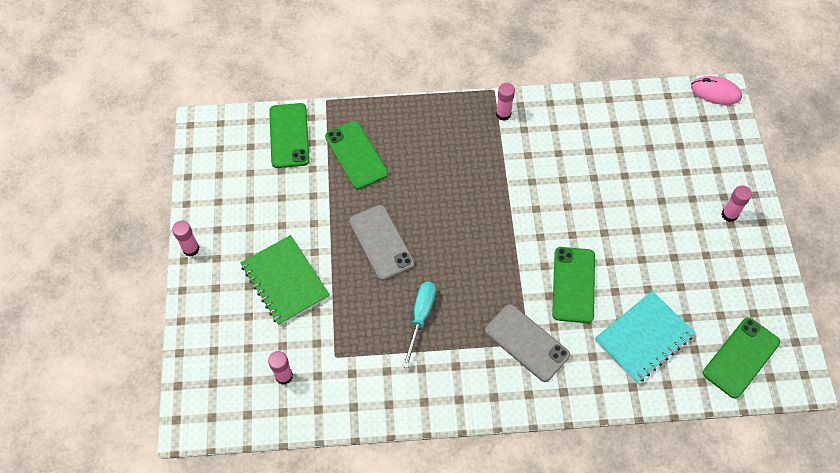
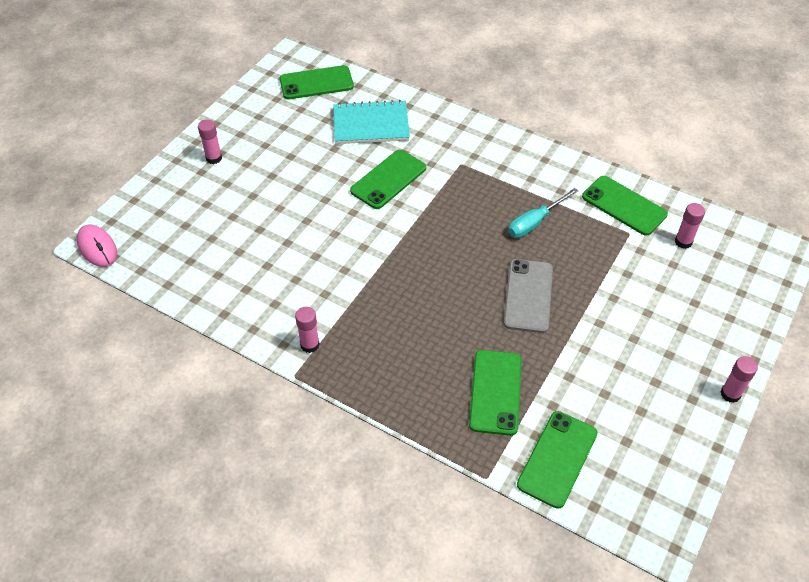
camera: 145 degrees left, 10 degrees down
(285, 281) = (643, 312): green notebook -> none
(355, 386) = (624, 206): none -> green phone
(527, 342) = (462, 164): grey phone -> none

